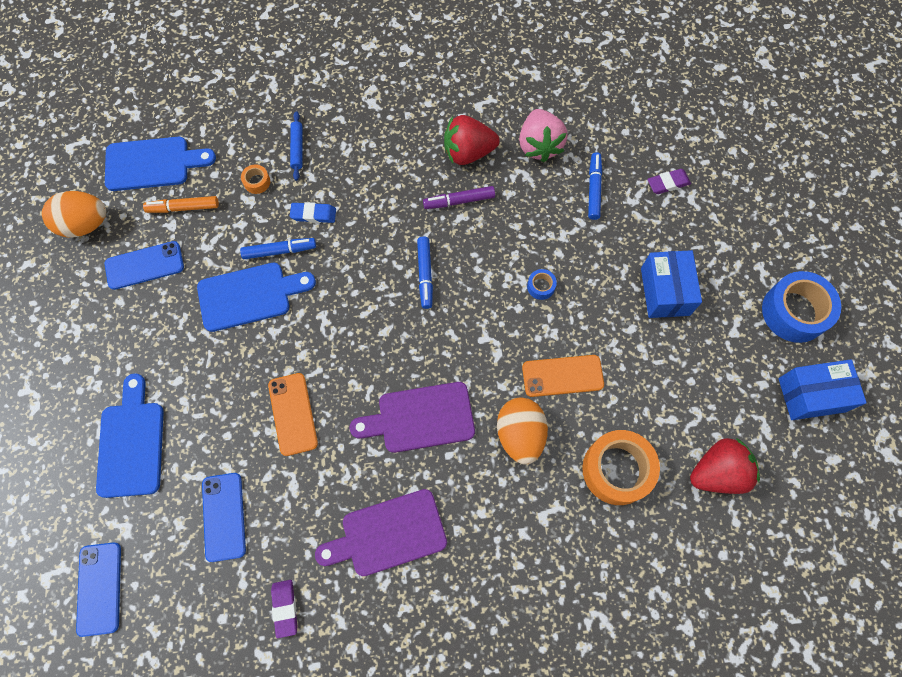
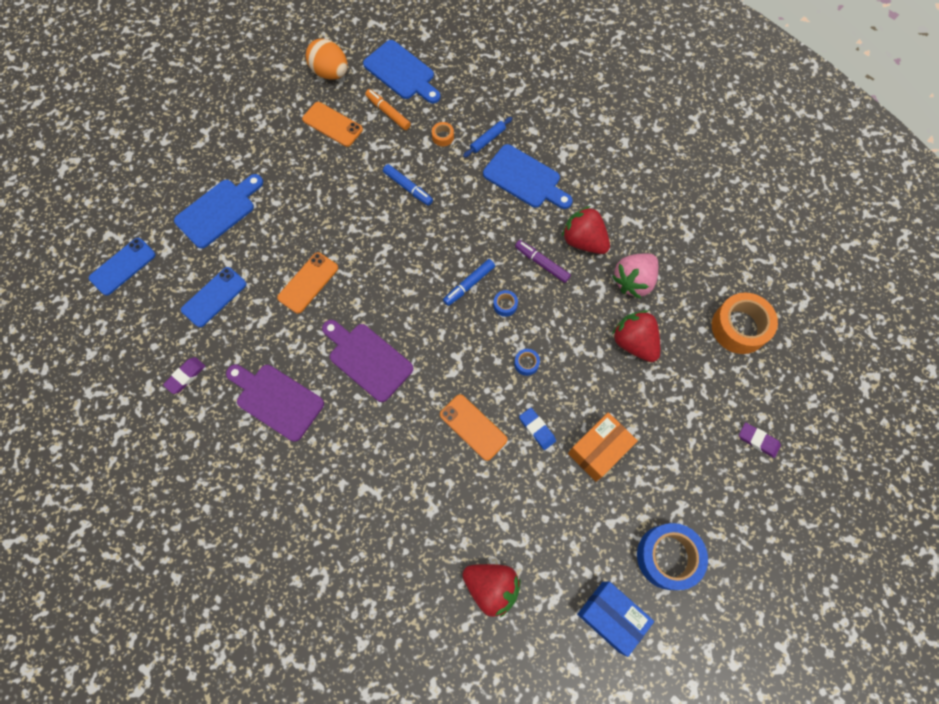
camera: 50 degrees right, 0 degrees up
(144, 265) = (332, 124): blue phone -> orange phone
(250, 296) = (363, 196): blue cutting board -> blue cutting board (525, 179)
(313, 214) = (450, 186): blue eraser -> blue eraser (537, 429)
(471, 261) = (505, 305): none -> blue tape
(520, 435) = (408, 431): orange egg -> none
(593, 189) = (634, 342): blue marker -> red strawberry
(617, 470) = (435, 514): orange tape -> orange tape (739, 327)
(665, 291) = (598, 450): blue box -> orange box
(668, 183) = (688, 390): purple eraser -> purple eraser (758, 440)

